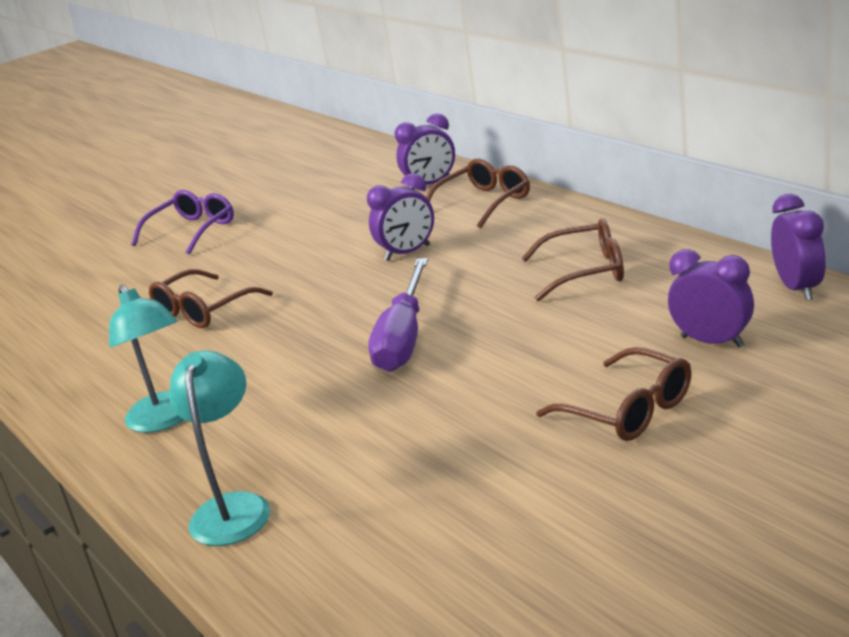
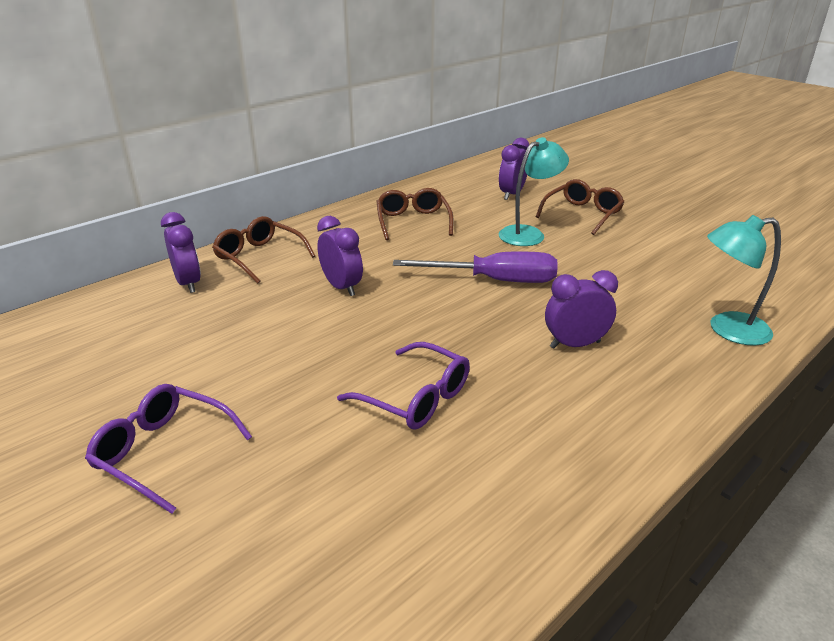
camera: 100 degrees left, 5 degrees up
(165, 420) = (628, 384): turquoise lamp -> turquoise lamp (528, 234)
(203, 310) = (416, 398): brown glasses -> purple glasses
(798, 288) = (457, 175): purple clock -> purple clock (575, 344)

